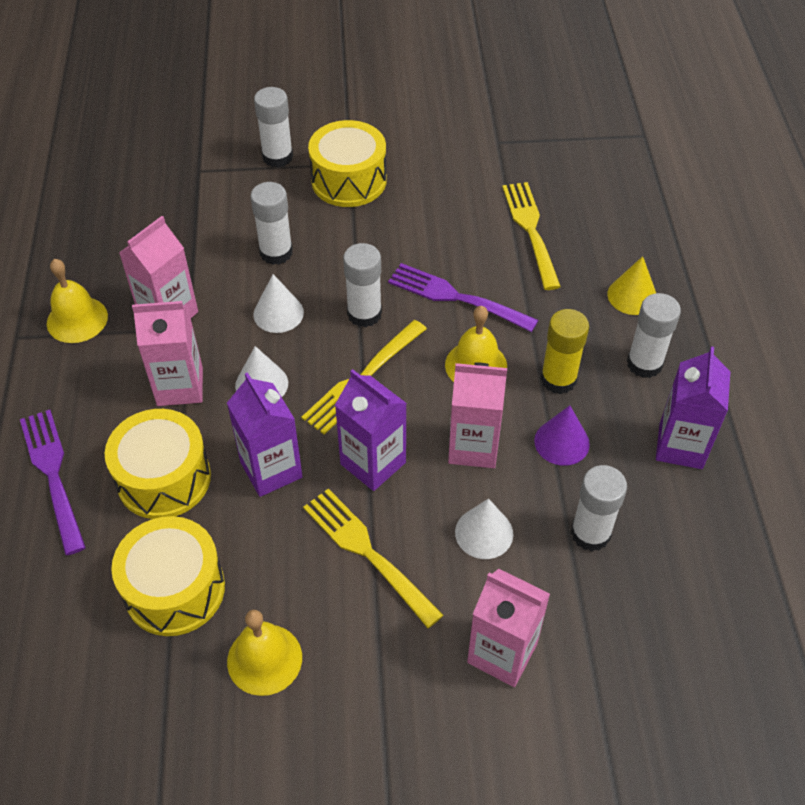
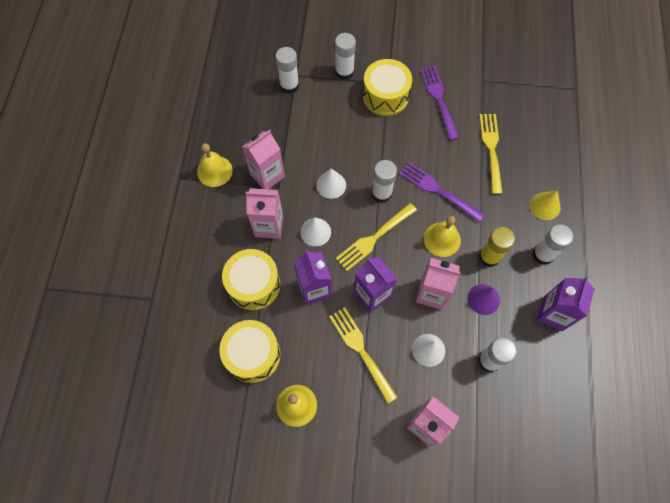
camera: 10 degrees right, 15 degrees up
(54, 475) = (193, 272): purple fork -> purple fork (439, 100)
(276, 252) = (335, 142): white glue stick -> white glue stick (289, 85)

